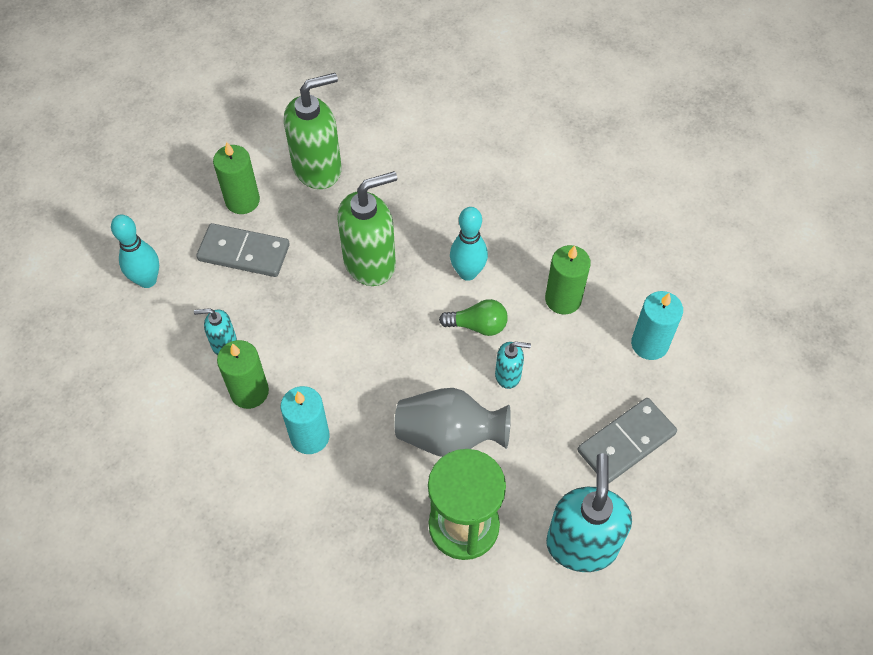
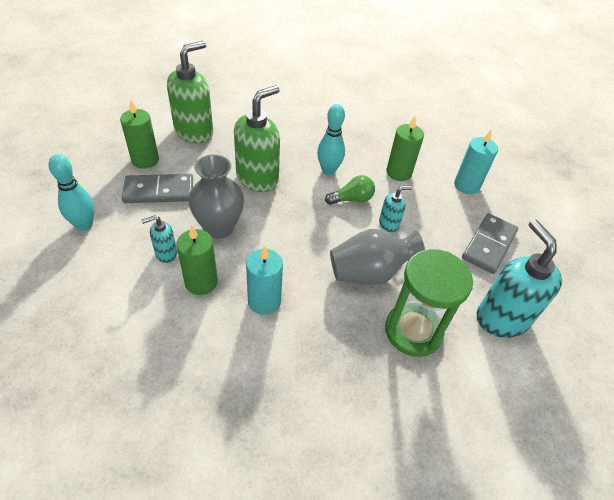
camera: 25 degrees left, 10 degrees down
(296, 324) = (219, 227): none -> grey vase

